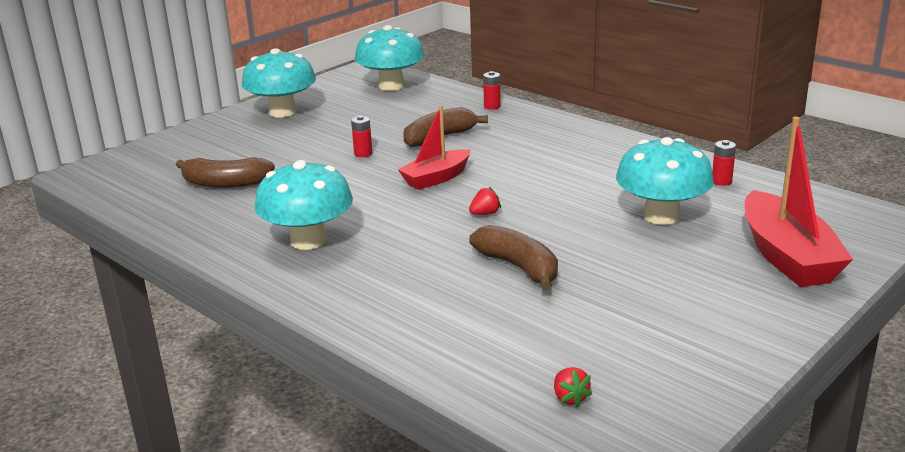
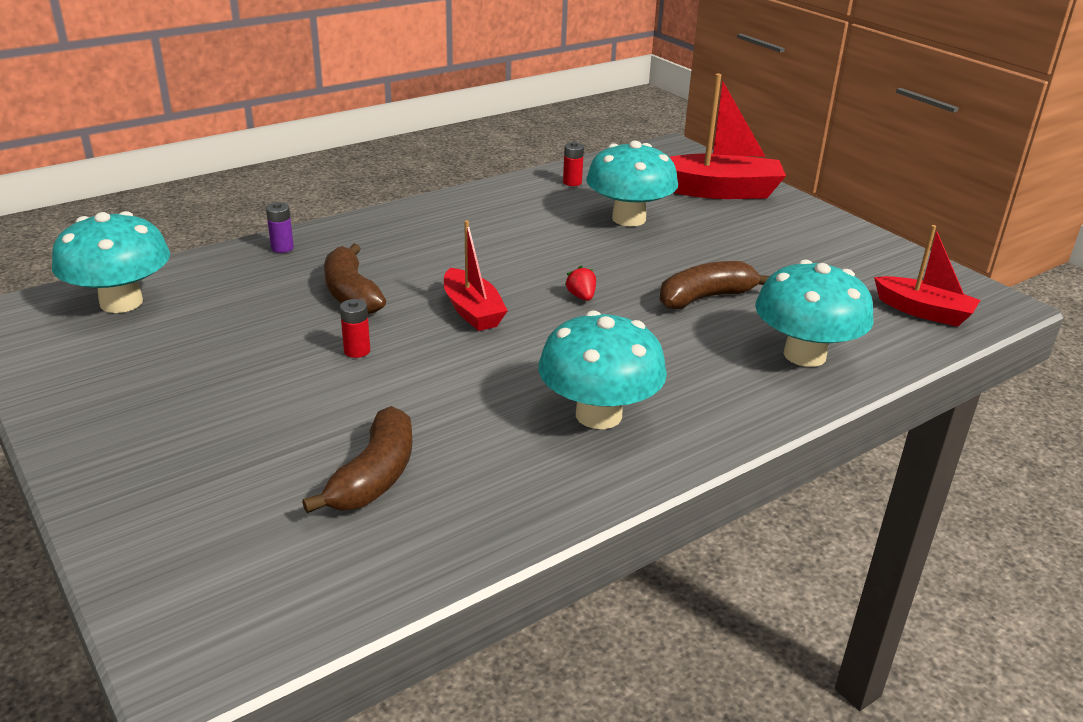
camera: 80 degrees left, 5 degrees up
(282, 112) = (121, 405): turquoise mushroom -> turquoise mushroom (804, 355)
(492, 106) = (282, 248): red battery -> purple battery
(570, 398) = (923, 311): red strawberry -> red boat

